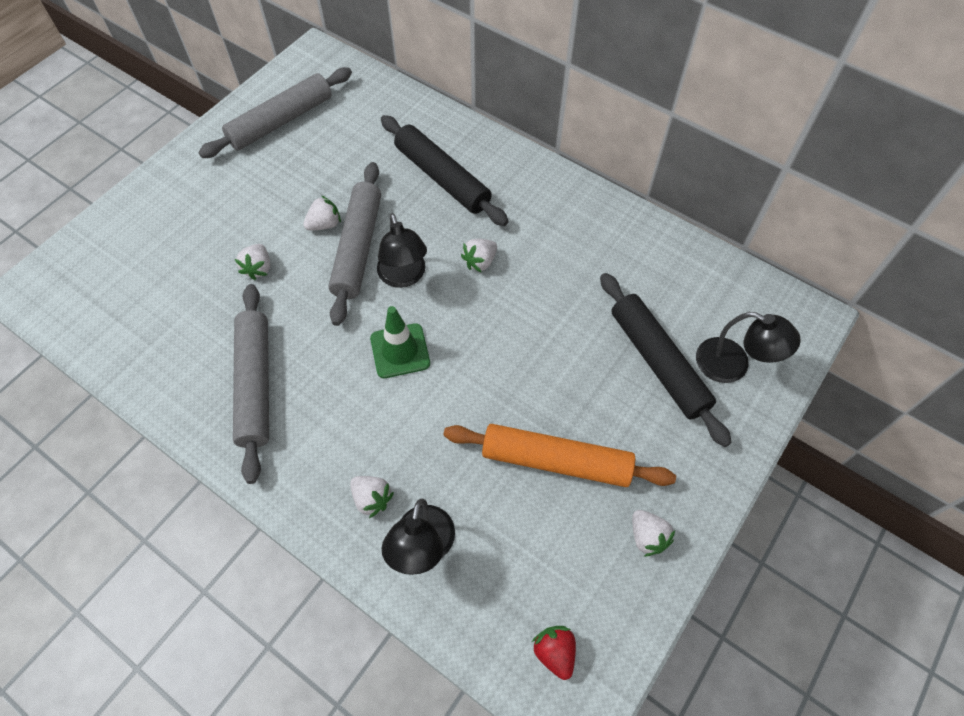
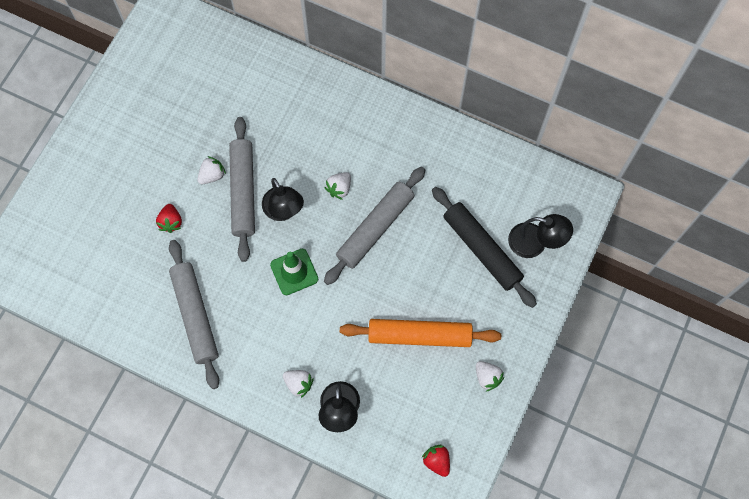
camera: 10 degrees left, 10 degrees up
(258, 268) = (171, 222): white strawberry -> red strawberry
(281, 121) = (151, 83): grey rolling pin -> grey rolling pin (375, 228)
(442, 178) = (295, 118): black rolling pin -> none

